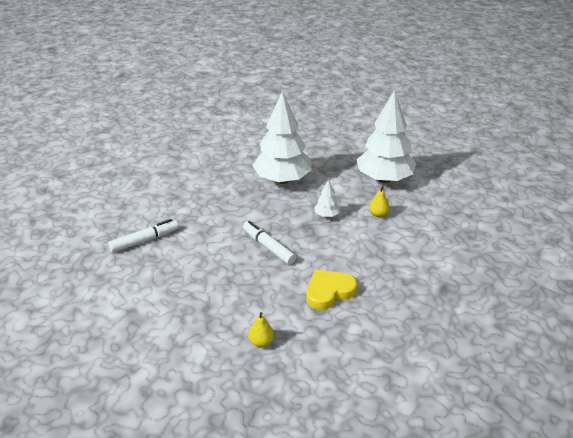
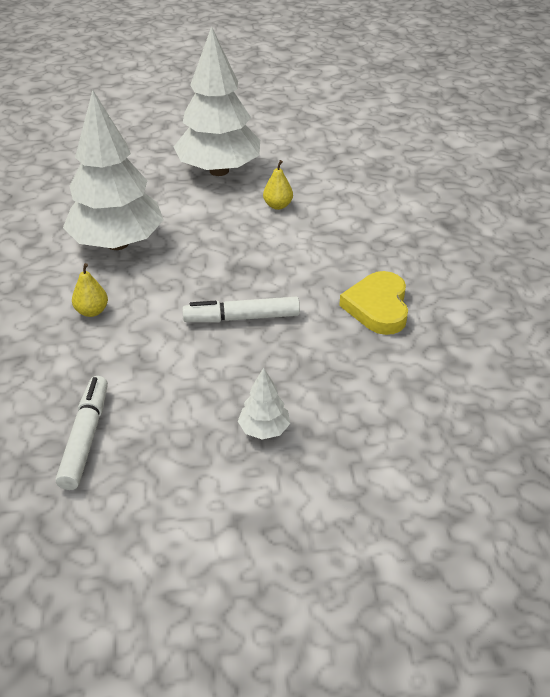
camera: 55 degrees left, 5 degrees up
(261, 342) = (419, 407): yellow pear -> yellow pear (92, 311)
(326, 215) = (234, 242): white tree -> white tree (264, 429)

